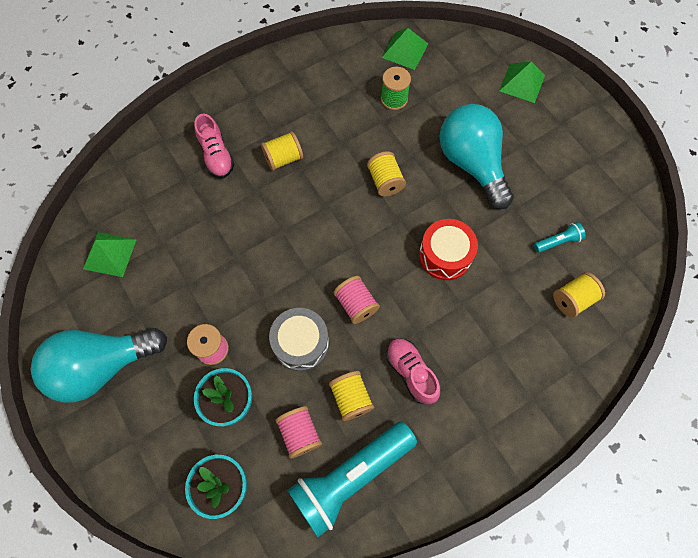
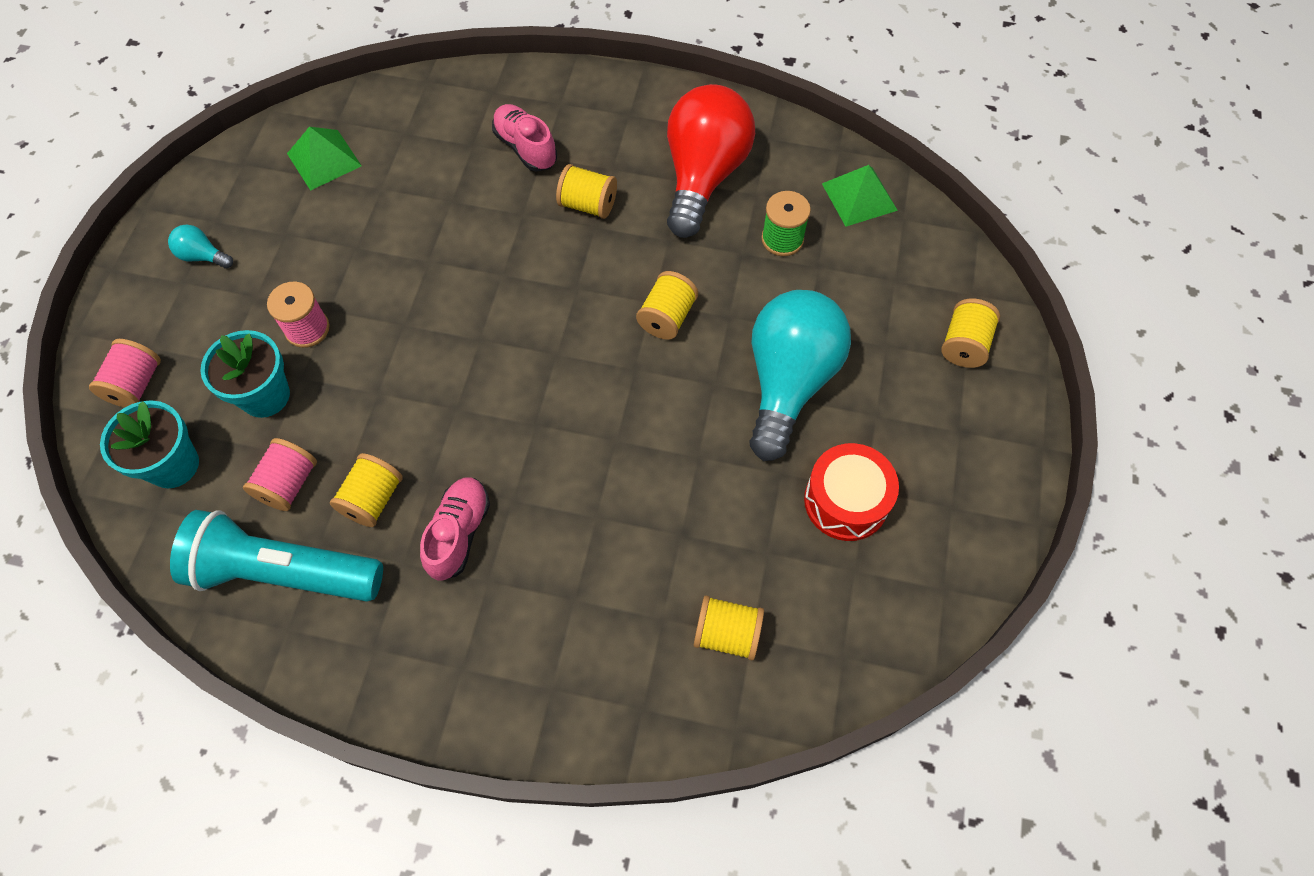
camera: 45 degrees right, 5 degrees down
(102, 366) = (203, 256): turquoise light bulb -> turquoise light bulb, size x0.40
(216, 156) = (525, 148): pink shoe -> pink shoe turned 120 degrees clockwise
(301, 343) = (390, 400): grey drum -> none
(323, 98) = (703, 176): none -> red light bulb
(356, 304) = (486, 413): pink spool -> pink spool (136, 384)
(445, 255) = (638, 451): red drum -> red drum (846, 501)
(522, 83) = (964, 344): green pyramid -> yellow spool
(557, 242) = (787, 556): turquoise flashlight -> none

